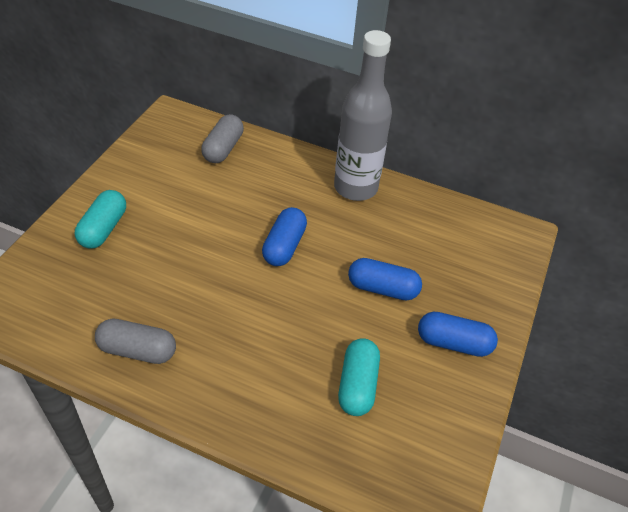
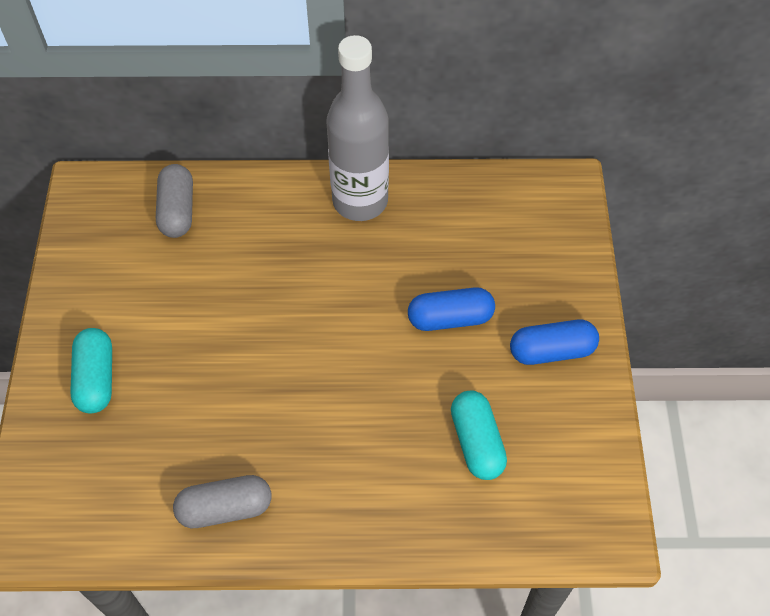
camera: 20 degrees left, 10 degrees up
(284, 246) = (318, 311): blue capsule -> none

